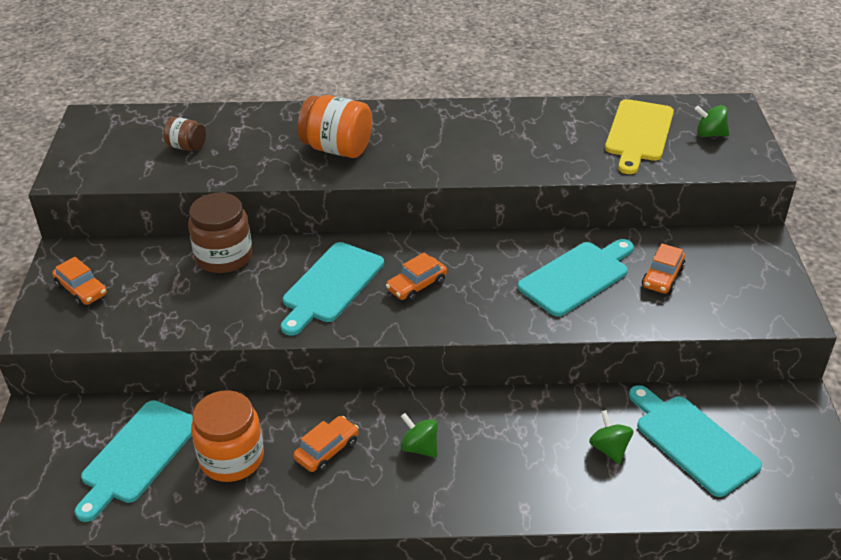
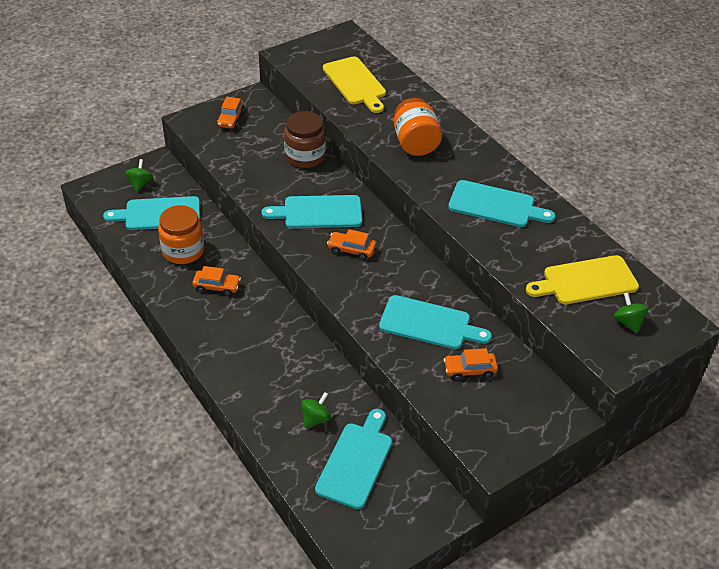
camera: 55 degrees right, 5 degrees up
(187, 147) = (355, 83): brown jar -> yellow cutting board
(419, 447) = (249, 326): green spinning top -> green spinning top (140, 184)
(486, 139) = (495, 205): none -> turquoise cutting board

